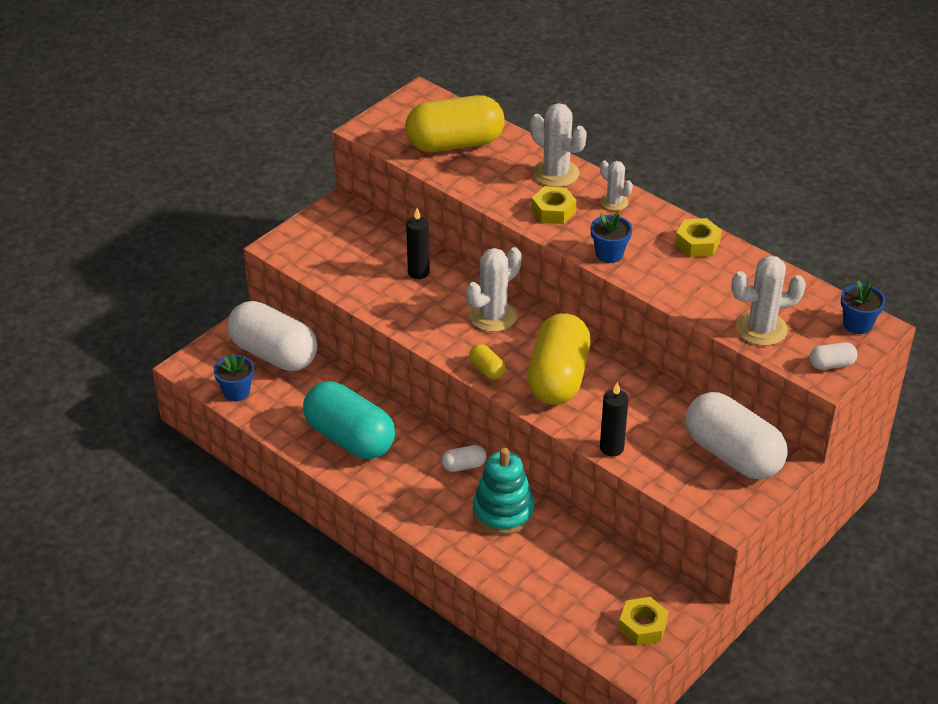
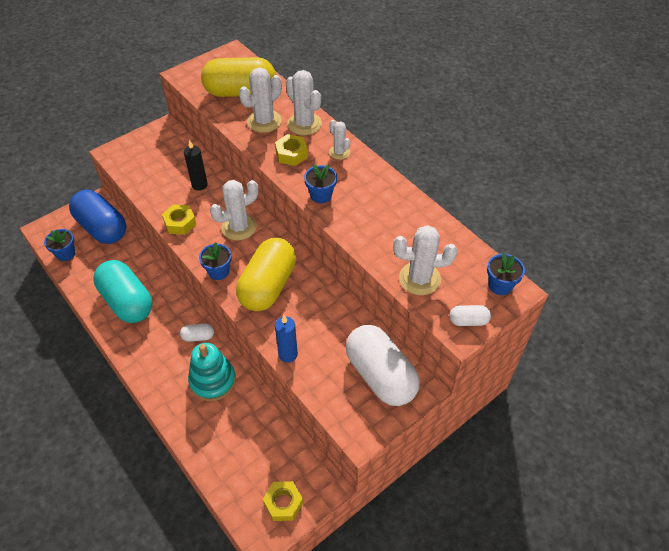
camera: 10 degrees right, 10 degrees up
(274, 354) = (102, 228): white capsule -> blue capsule
(487, 370) = (218, 271): yellow capsule -> blue flower pot
(501, 176) = (264, 121): none -> white cactus
(611, 448) = (288, 354): black candle -> blue candle
(697, 243) = (391, 195): yellow nut -> yellow nut (180, 223)

